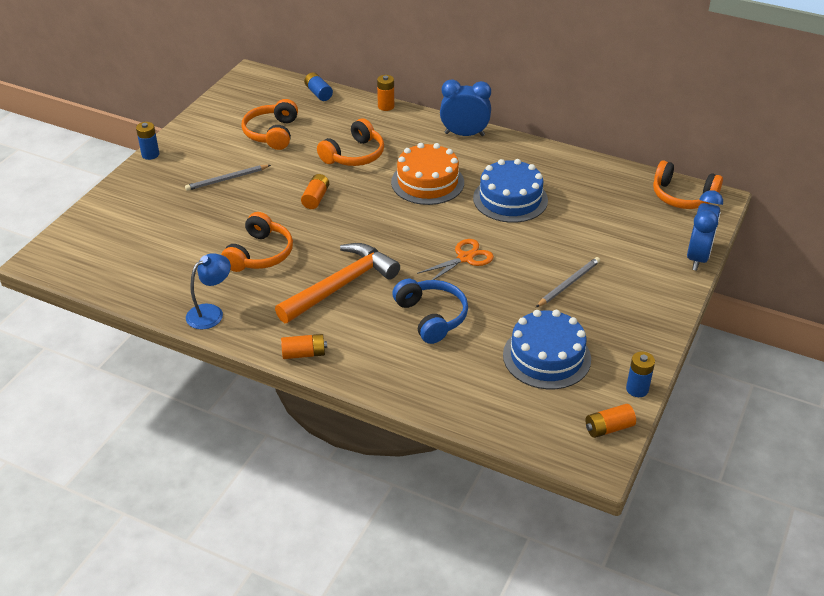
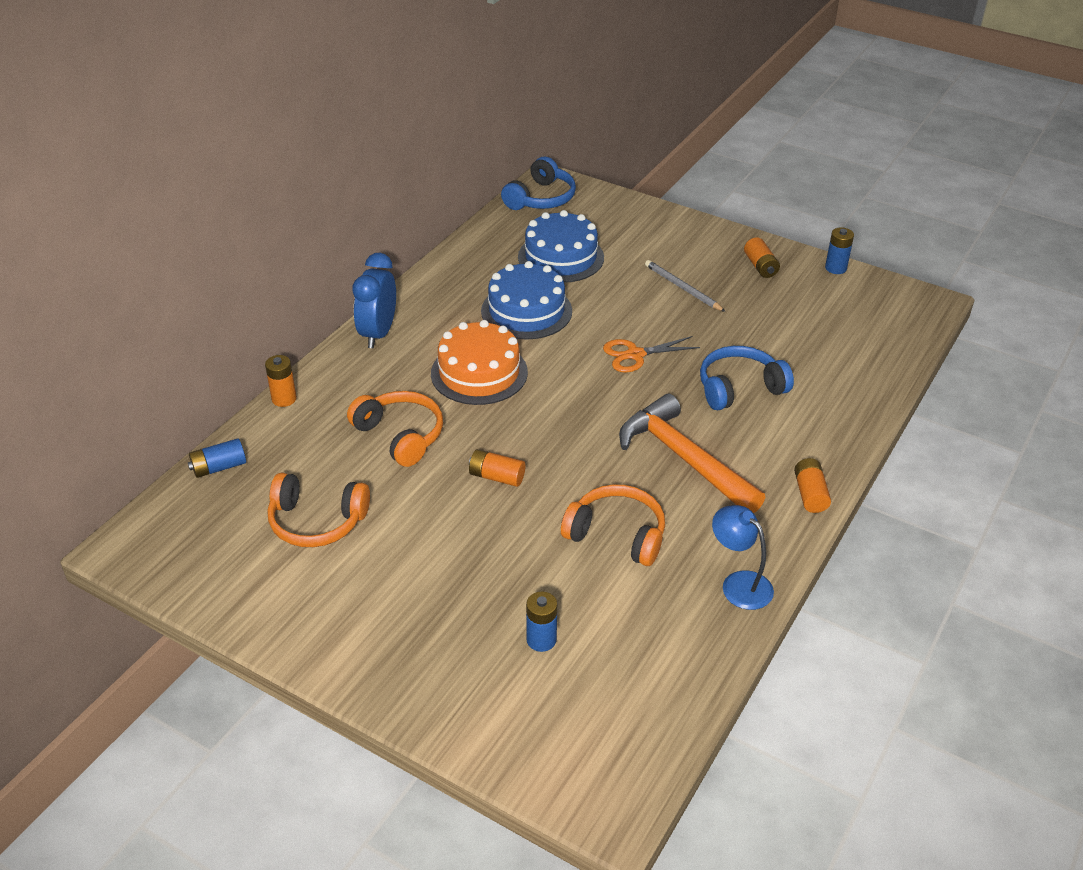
camera: 85 degrees left, 0 degrees up
(150, 154) = (335, 677): blue battery -> blue battery (541, 640)
(227, 179) = (430, 574): grey pencil -> none
(465, 258) = (635, 355): orange scissors -> orange scissors turned 75 degrees counterclockwise
(546, 357) = (797, 315): blue cake -> blue cake (561, 257)
(608, 428) = (889, 291): orange battery -> orange battery (760, 266)
(682, 196) = (541, 198): orange headphones -> blue headphones
(697, 257) = (643, 206): blue clock -> none

